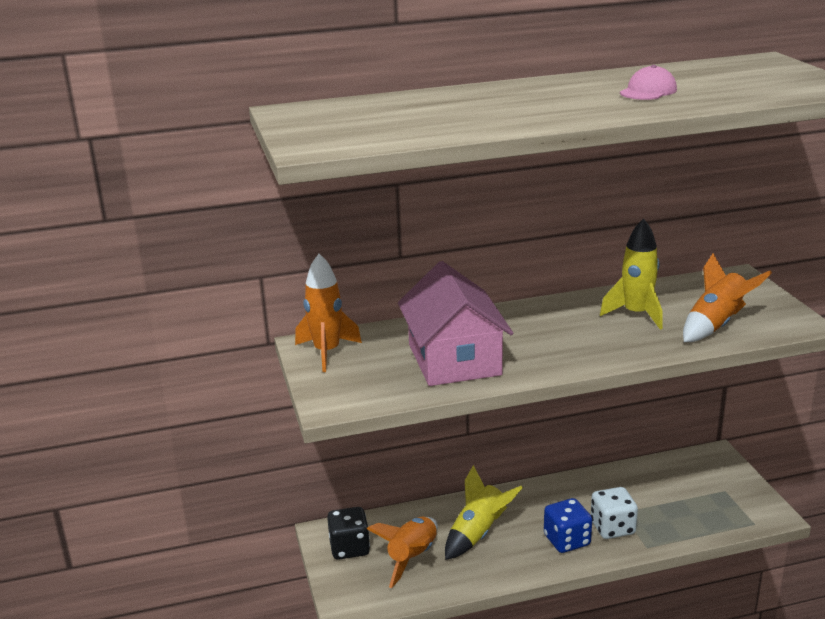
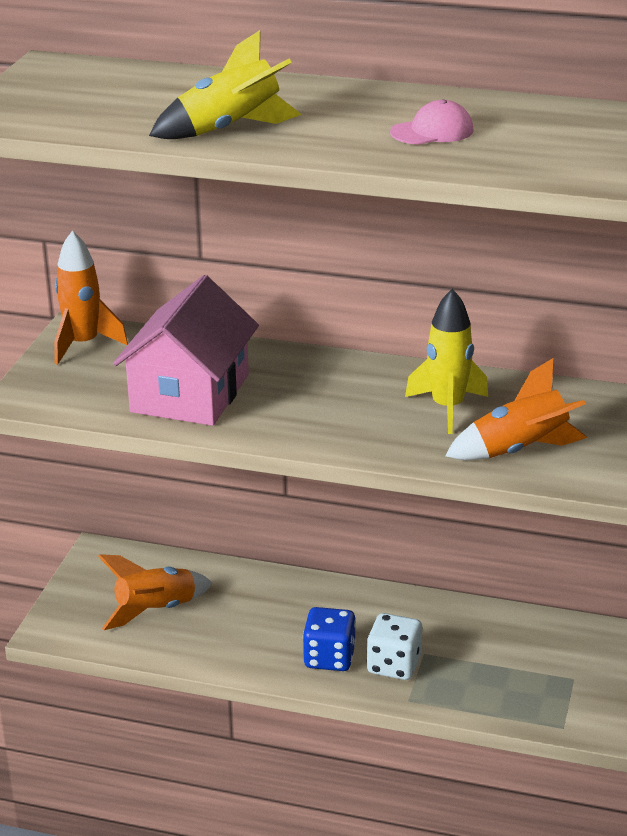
camera: 30 degrees right, 5 degrees up
(349, 548) = (107, 576): black dice -> none
(478, 534) = (246, 613): yellow rocket -> yellow rocket (229, 129)

